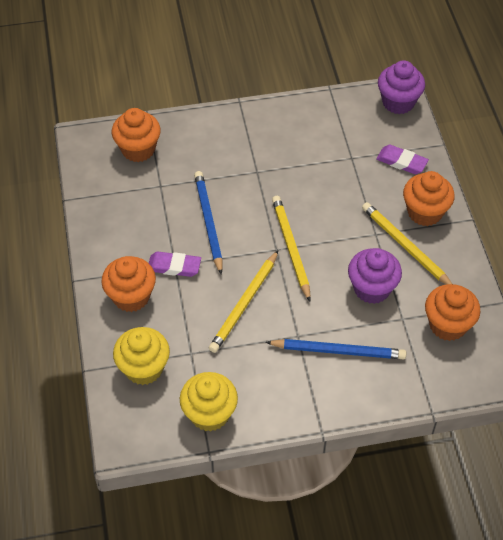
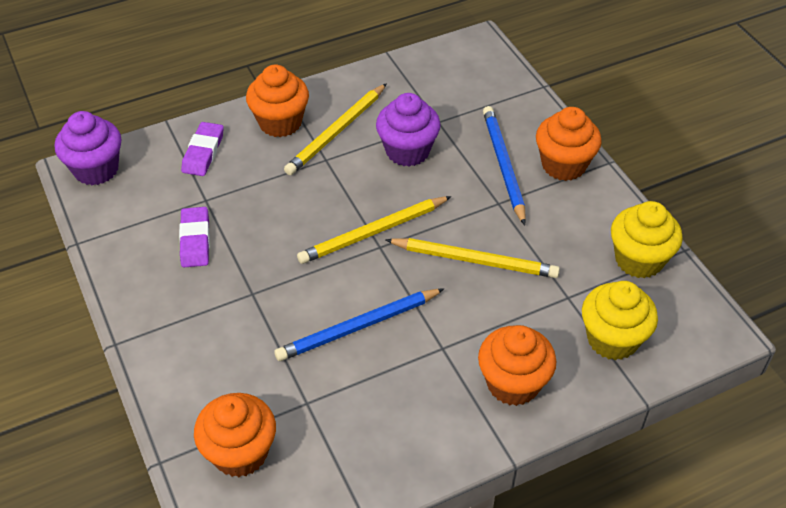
camera: 105 degrees left, 5 degrees down
(174, 266) = (445, 347): purple eraser -> purple eraser (195, 240)
(447, 325) = (432, 87): orange cupcake -> orange cupcake (563, 165)

